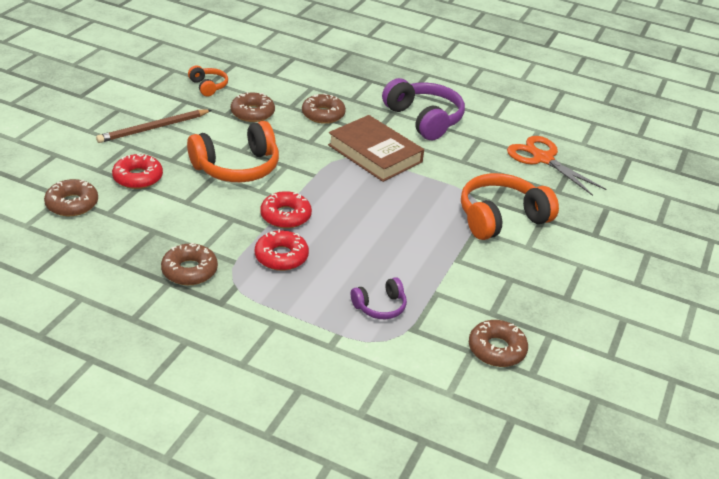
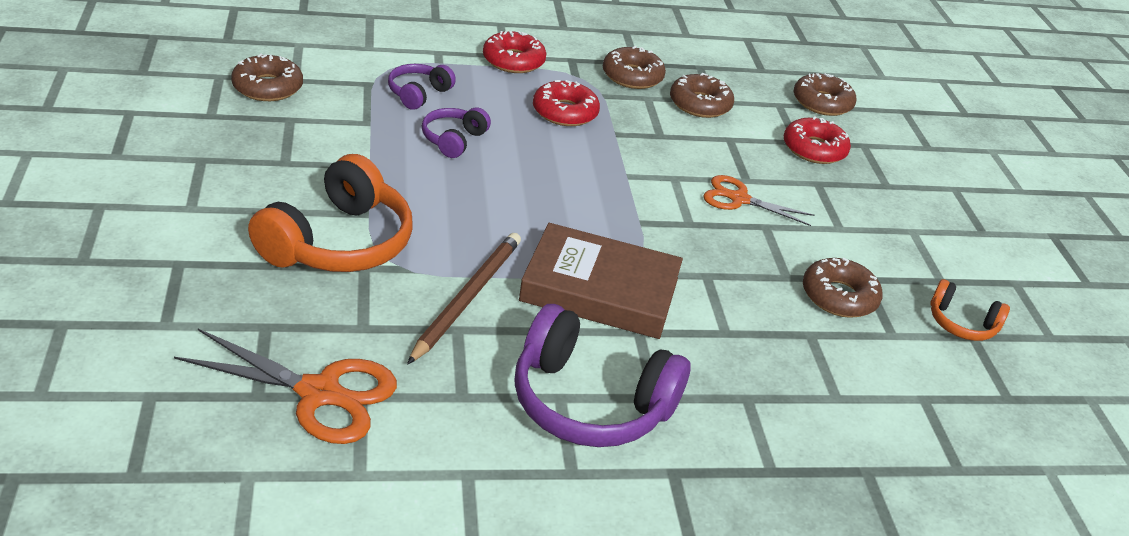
camera: 145 degrees right, 0 degrees up
(153, 128) = (903, 219): brown pencil -> brown pencil (467, 298)
(237, 167) = (739, 199): orange headphones -> orange scissors
(285, 216) = (611, 156): red donut -> red donut (513, 61)
(323, 114) = (749, 338): brown donut -> brown donut (700, 104)
(383, 260) = (453, 140): none -> purple headphones

